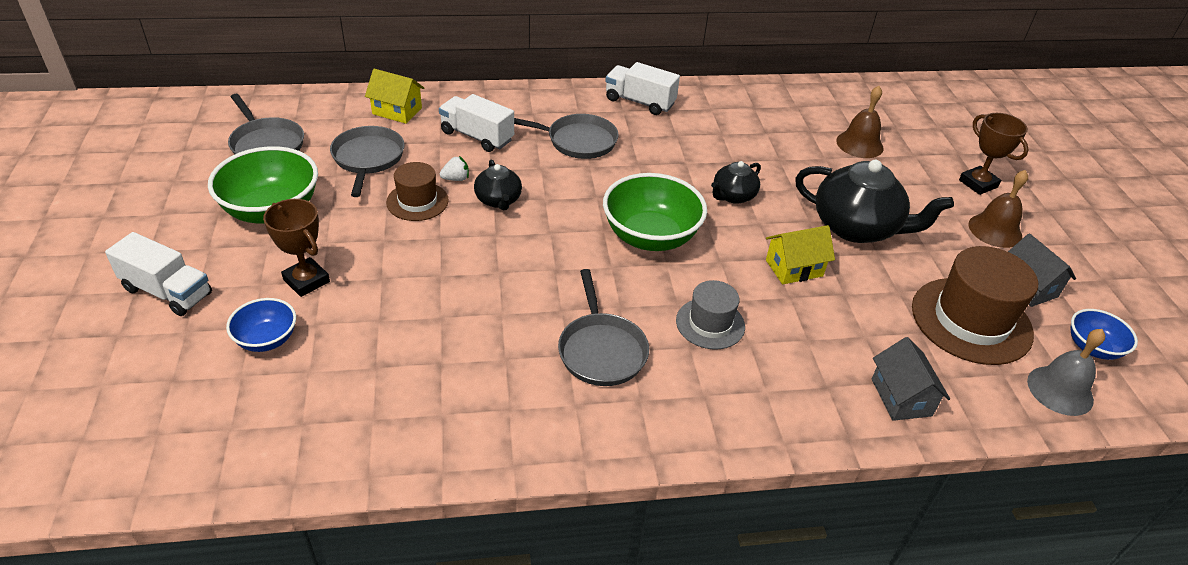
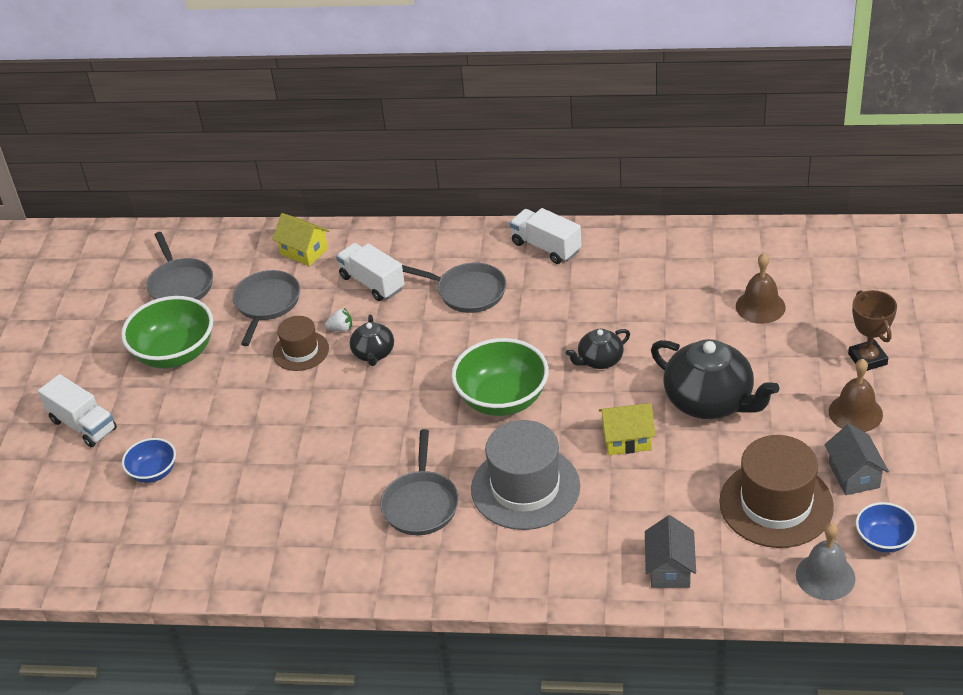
camera: 20 degrees right, 0 degrees up
(306, 281) = (192, 422): brown trophy -> none
(710, 323) = (525, 487): grey hat -> grey hat, size x1.74

